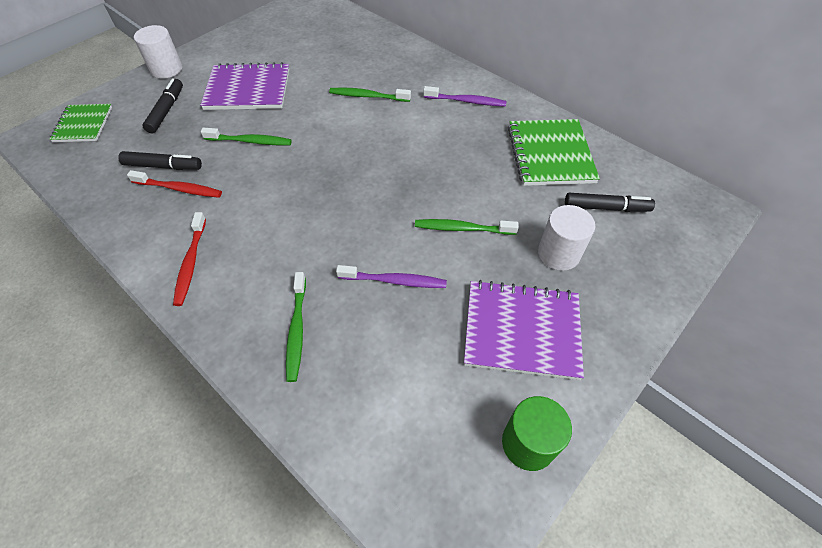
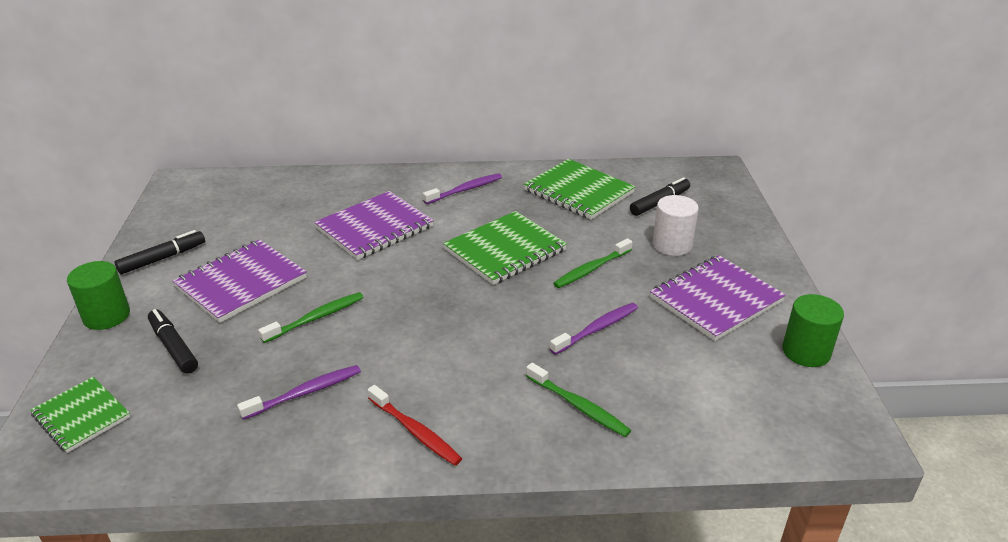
camera: 45 degrees left, 20 degrees down
(163, 166) = (255, 388): black marker -> black marker (162, 258)
(166, 69) = (106, 316): white cylinder -> green cylinder
(179, 189) = (305, 392): red toothbrush -> purple toothbrush
(368, 96) = (375, 228): green toothbrush -> purple notebook
(424, 169) = (505, 250): none -> green notebook

